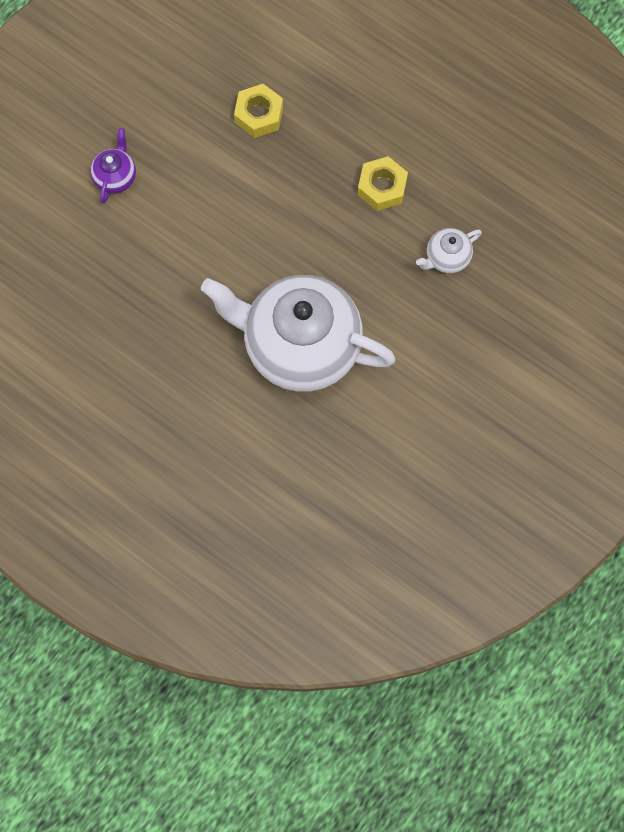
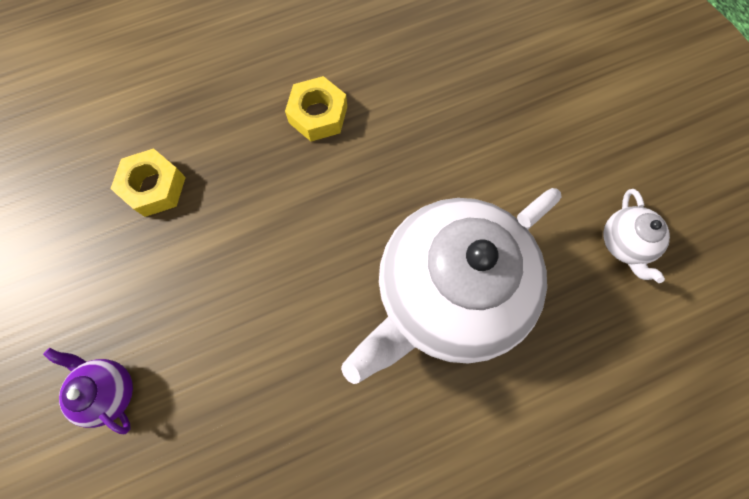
camera: 60 degrees left, 0 degrees up
(446, 258) = (430, 98): white teapot -> white teapot (624, 243)

